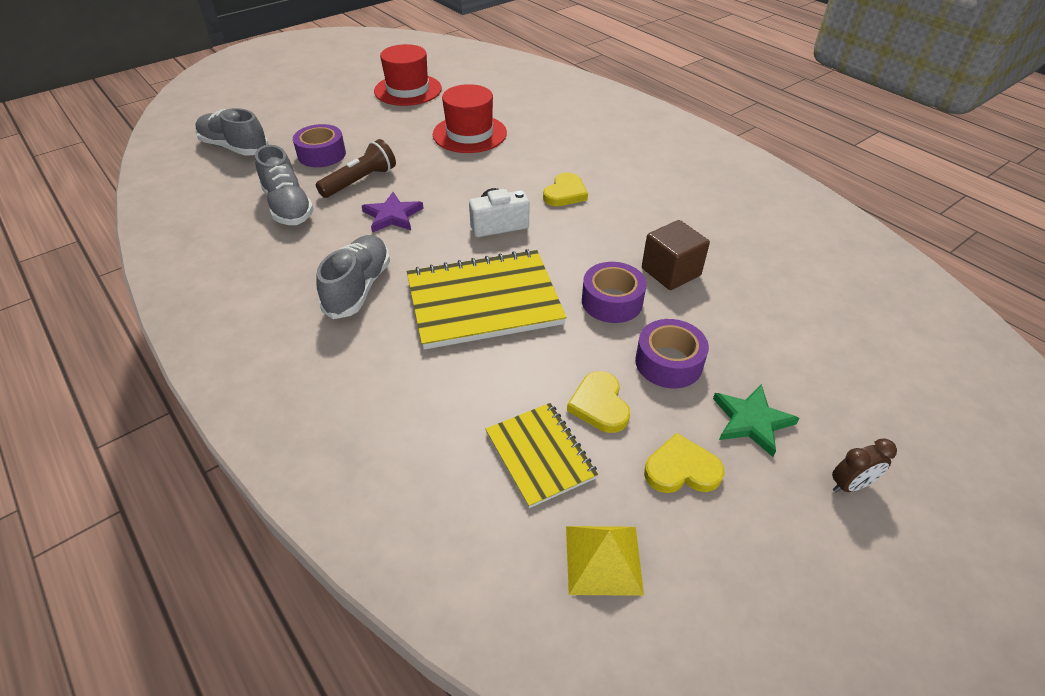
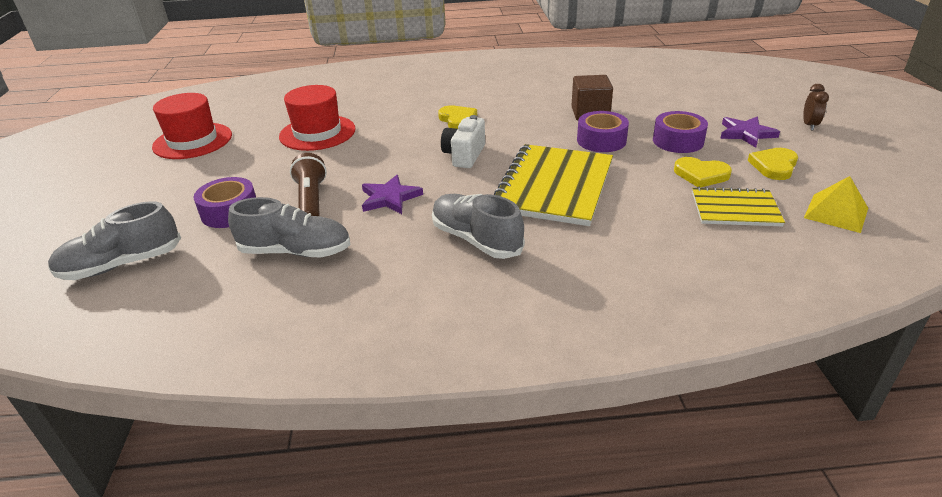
camera: 55 degrees left, 10 degrees down
(751, 421) = (746, 134): green star -> purple star

